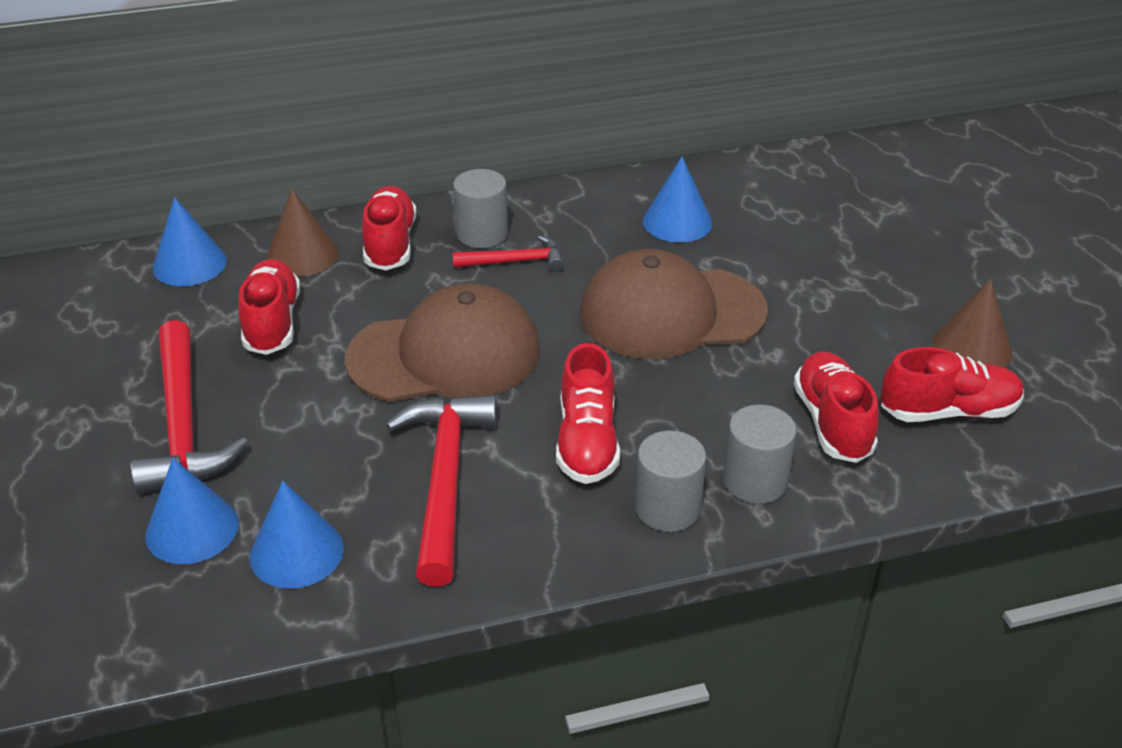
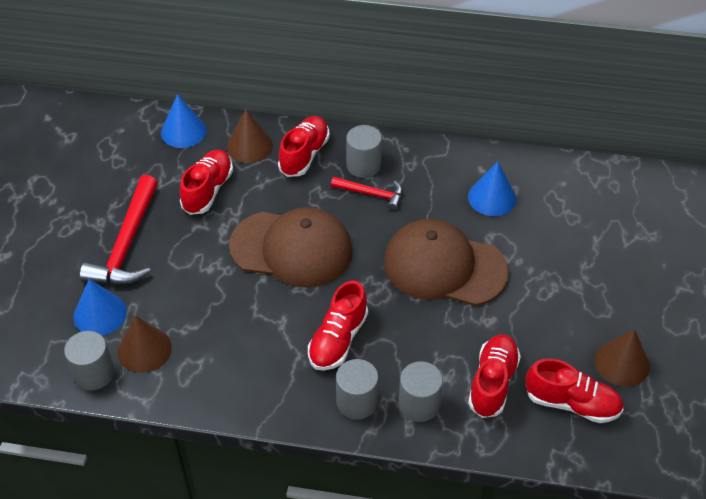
camera: 25 degrees right, 10 degrees up
(230, 614) = (94, 373): none -> grey cylinder
(296, 552) = (144, 349): blue cone -> brown cone
(445, 480) = (245, 334): red hammer -> none

